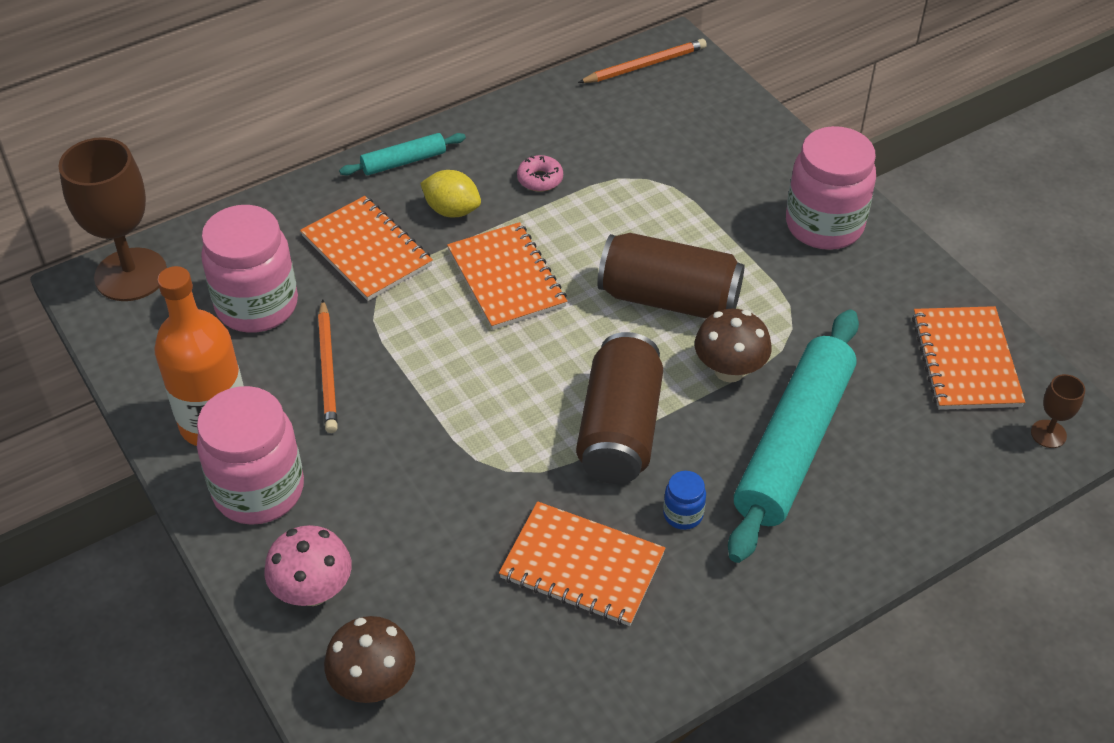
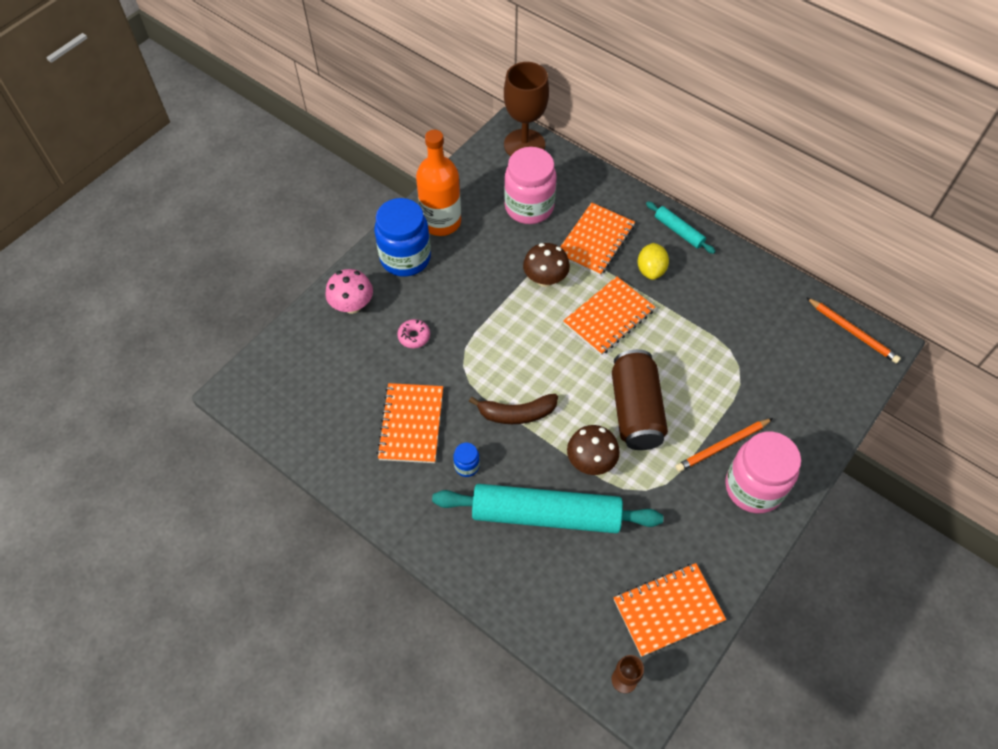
camera: 70 degrees right, 10 degrees up
(259, 490) = (405, 258): pink jar -> blue jar
(328, 369) = (498, 256): orange pencil -> orange pencil (722, 446)
(374, 683) = (307, 352): brown mushroom -> brown mushroom (545, 279)
(540, 179) = (704, 307): pink donut -> pink donut (414, 336)
(619, 429) = (517, 414): brown can -> brown banana

